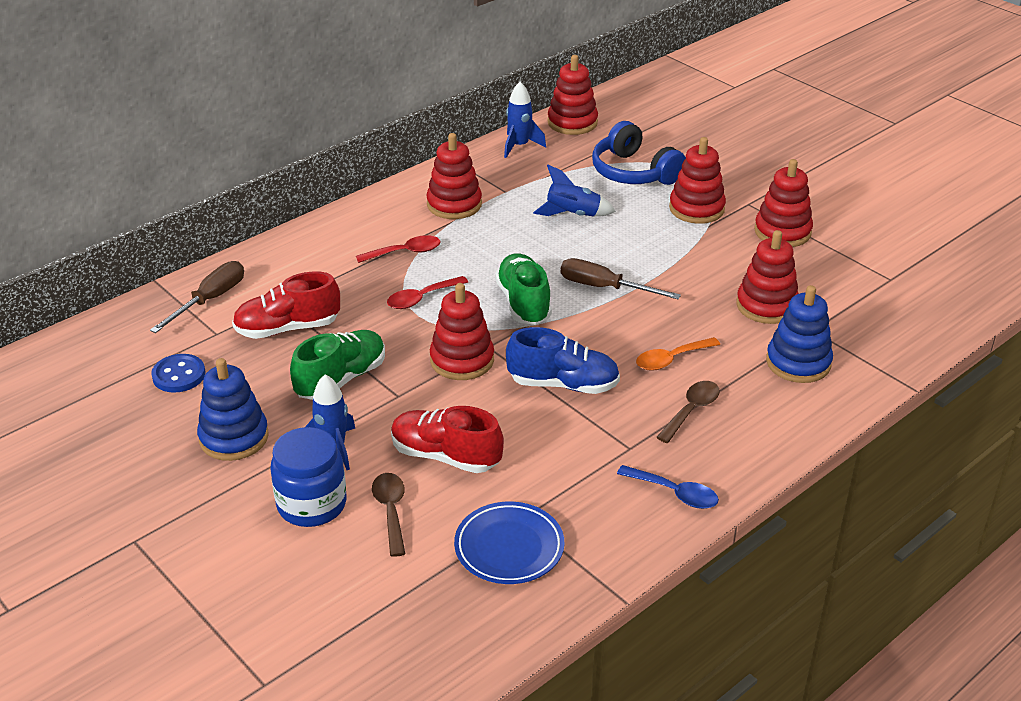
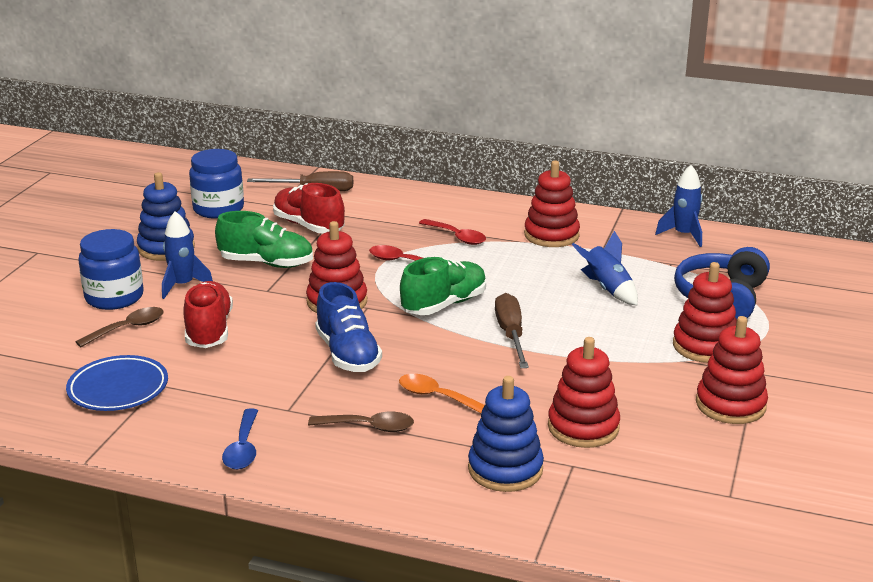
camera: 60 degrees right, 10 degrees down
(179, 375) = (218, 209): blue button -> blue jar
(572, 122) = (762, 246): red stacking toy -> none

